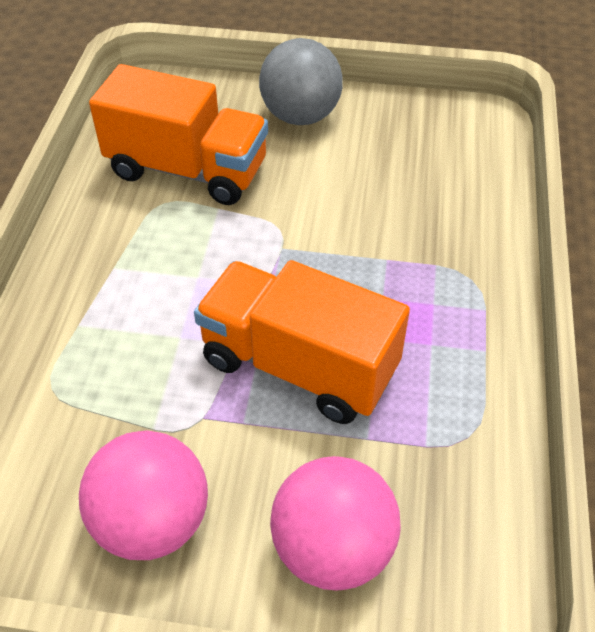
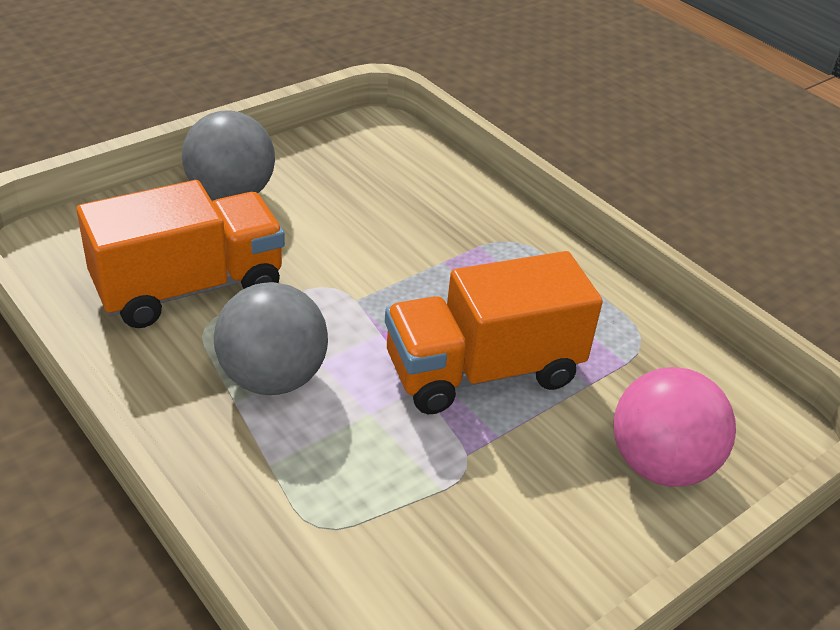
camera: 50 degrees left, 10 degrees down
(152, 521) = (532, 548): pink ball -> none
(155, 267) = (272, 378): none -> grey ball

